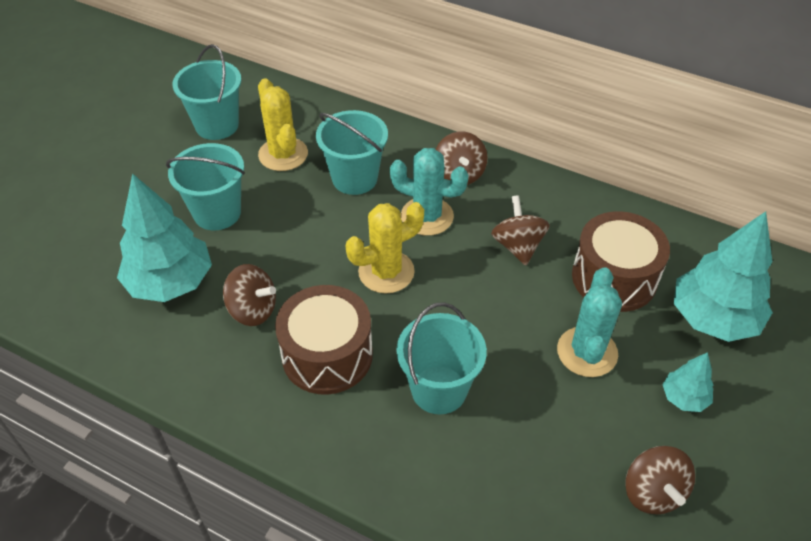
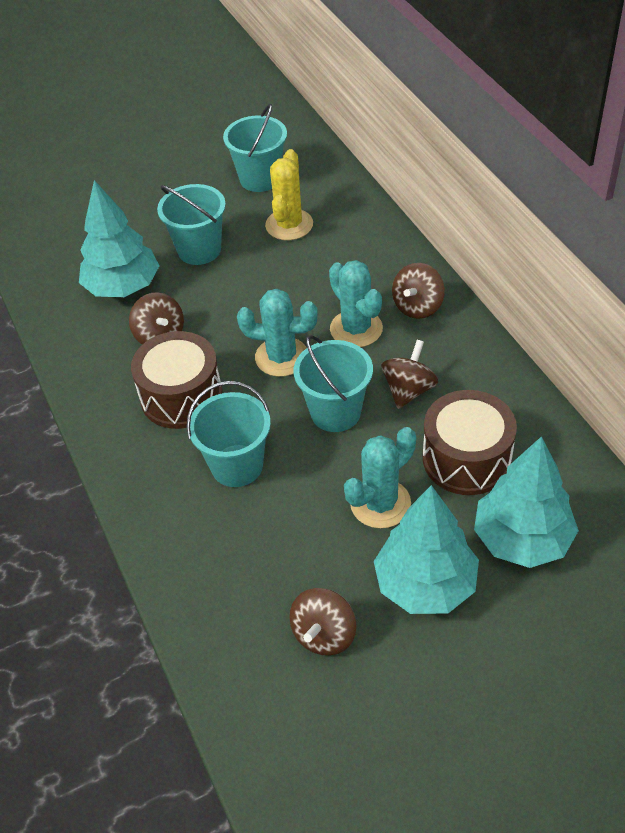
camera: 40 degrees right, 0 degrees up
(354, 178) = (327, 270): turquoise bucket -> turquoise bucket (335, 412)
(386, 272) = (281, 357): yellow cactus -> turquoise cactus
(684, 398) = (425, 584): turquoise tree -> turquoise tree, size x2.04

